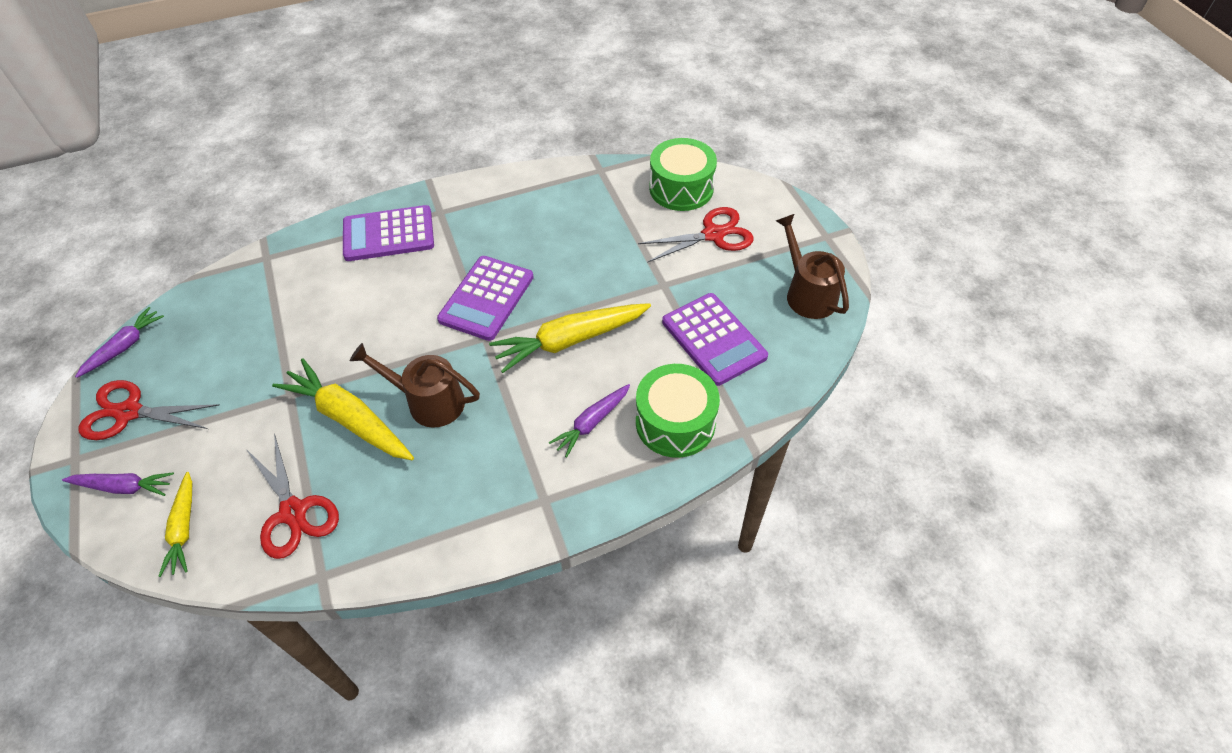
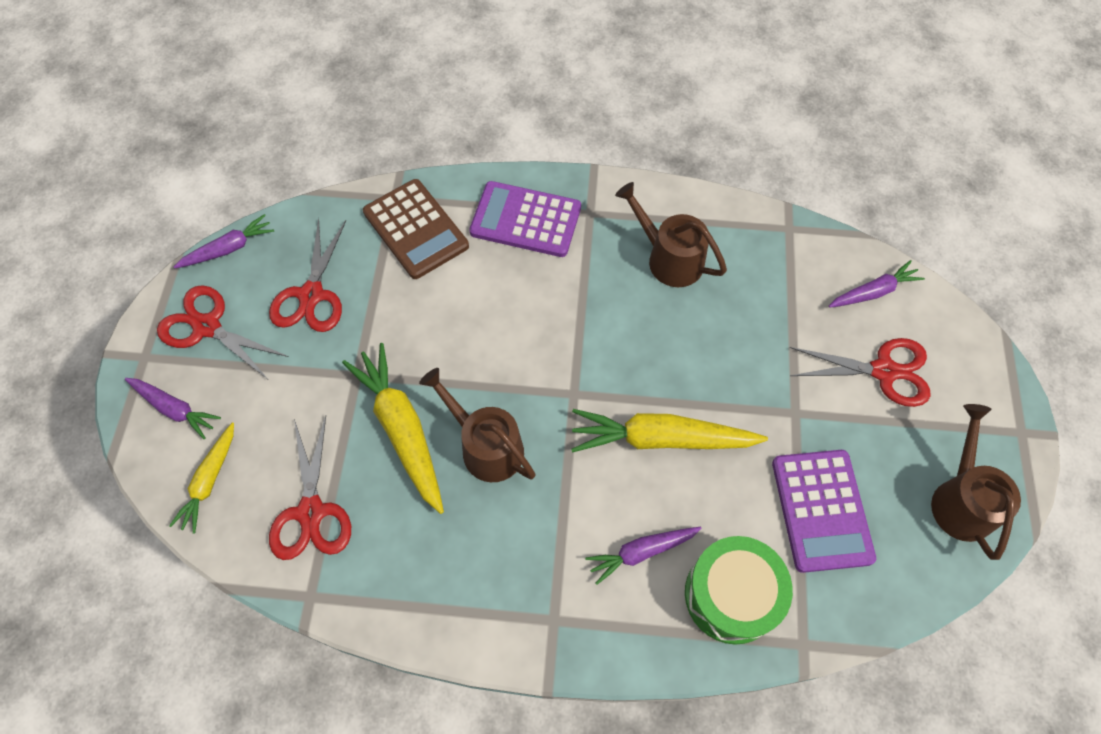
camera: 25 degrees right, 10 degrees up
(220, 353) = (311, 295): none -> red scissors
(295, 273) = (415, 229): none -> brown calculator
(486, 298) = (595, 345): purple calculator -> none
(517, 220) = (668, 258): none -> brown watering can
(681, 188) = (873, 292): green drum -> purple carrot

